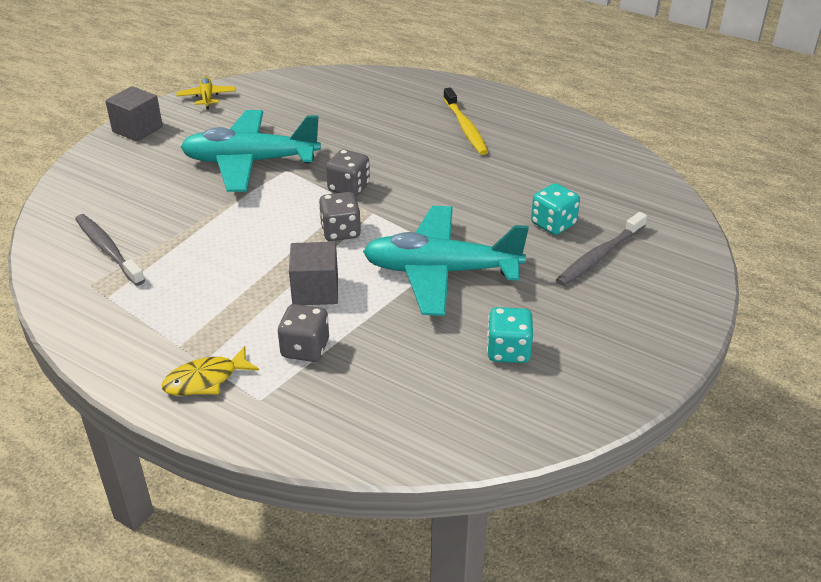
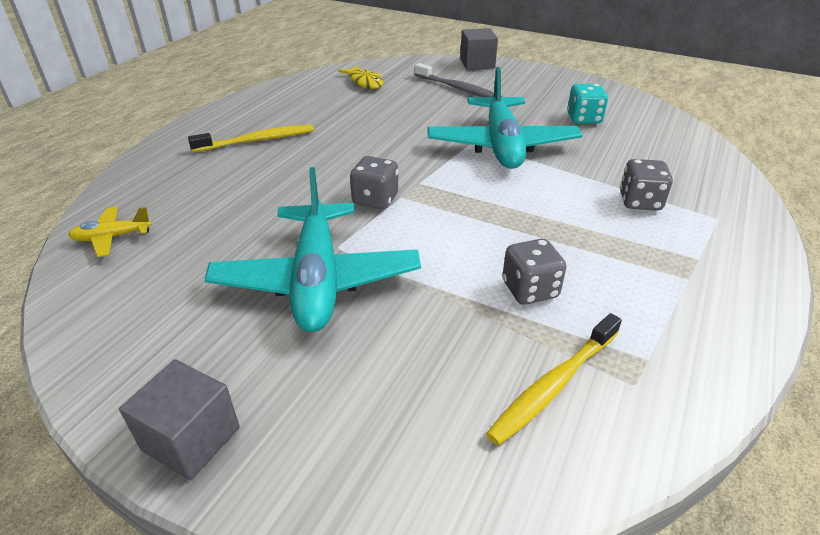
camera: 95 degrees left, 0 degrees up
(108, 250) = (554, 384): grey toothbrush -> yellow toothbrush
(205, 380) = (720, 252): yellow fish -> yellow fish (365, 82)
(207, 97) = (99, 360): yellow plane -> yellow plane (112, 237)
(315, 290) = (557, 204): grey cube -> grey cube (477, 63)
(340, 232) = (457, 198): grey dice -> grey dice (530, 290)
(553, 224) = (421, 103): turquoise dice -> none

